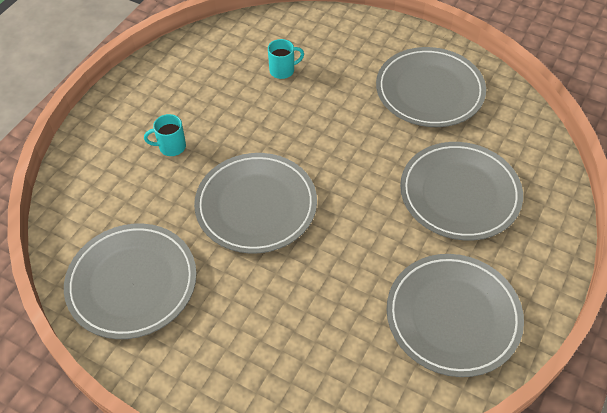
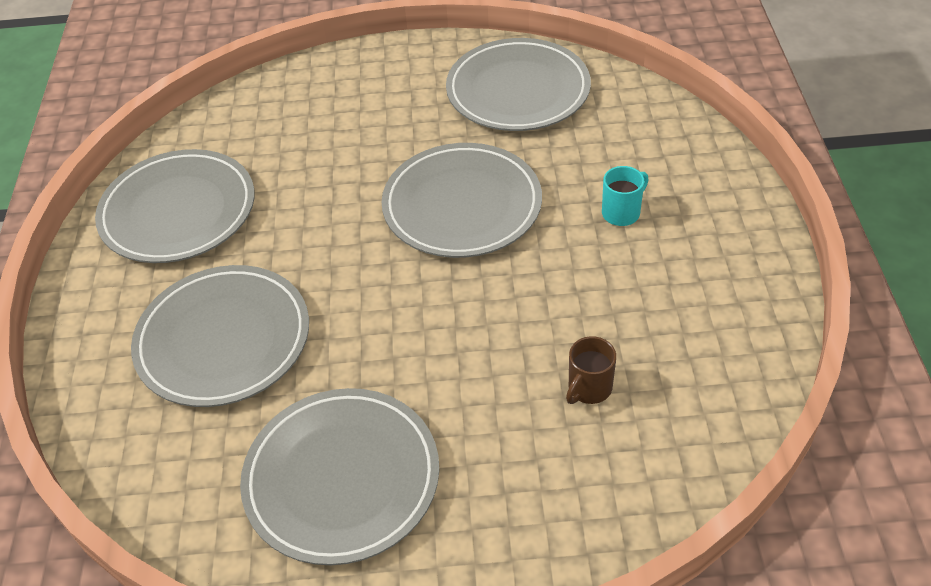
camera: 150 degrees right, 5 degrees down
(283, 70) = (589, 388): turquoise mug -> brown mug

